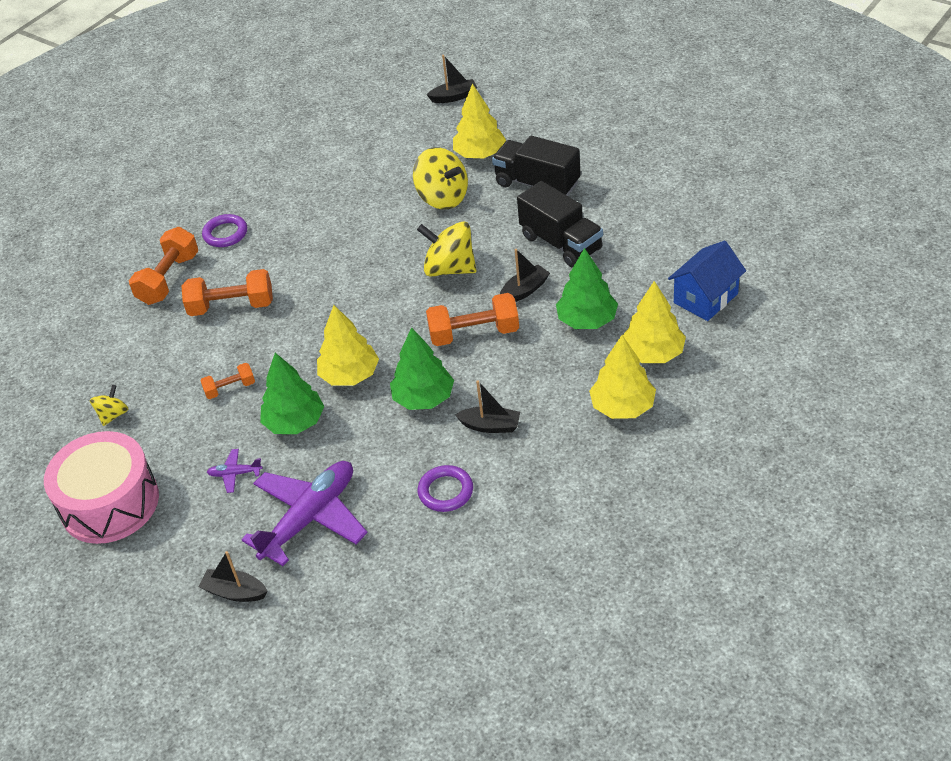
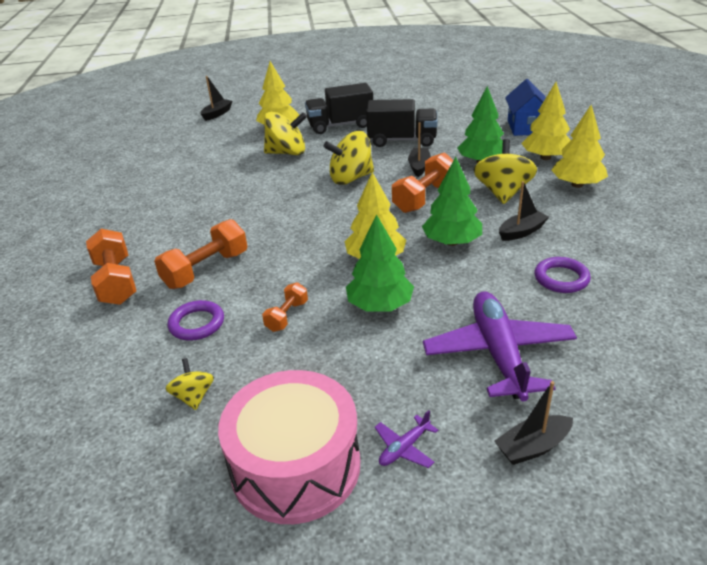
camera: 45 degrees left, 10 degrees down
(225, 234) = (133, 235): purple ring -> purple ring (197, 324)
(235, 474) = (385, 365): purple plane -> purple plane (404, 448)
(544, 372) = (503, 193): none -> yellow spinning top

